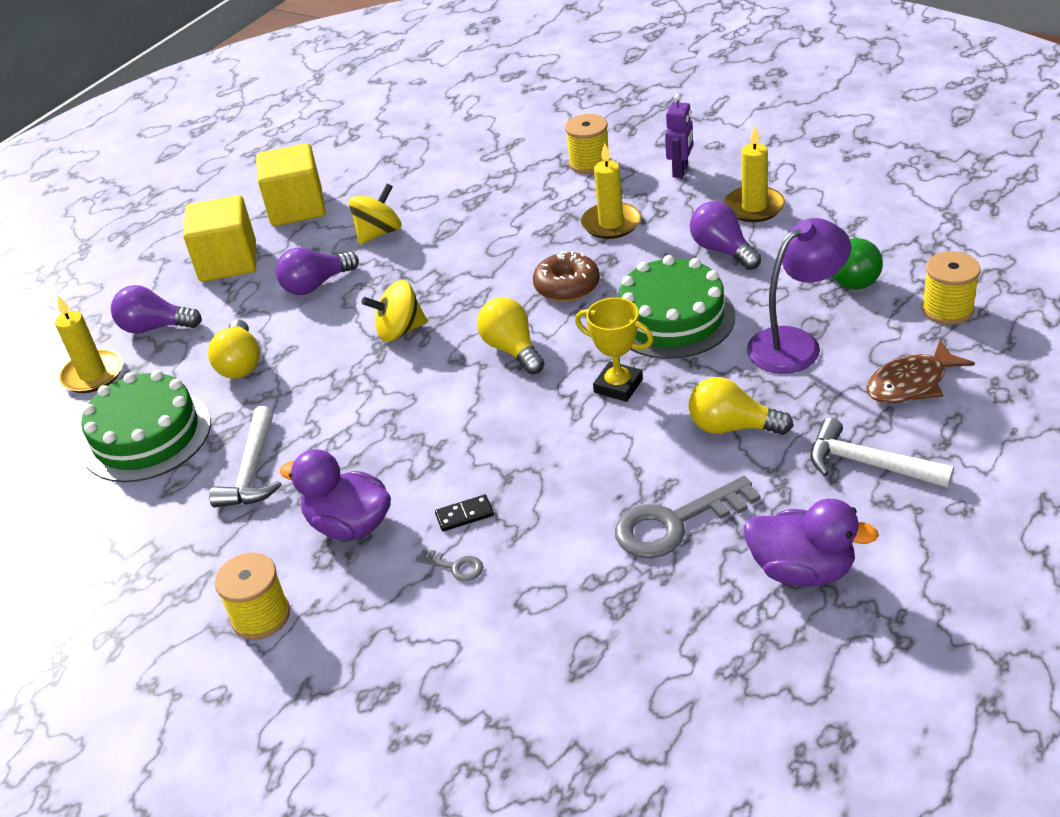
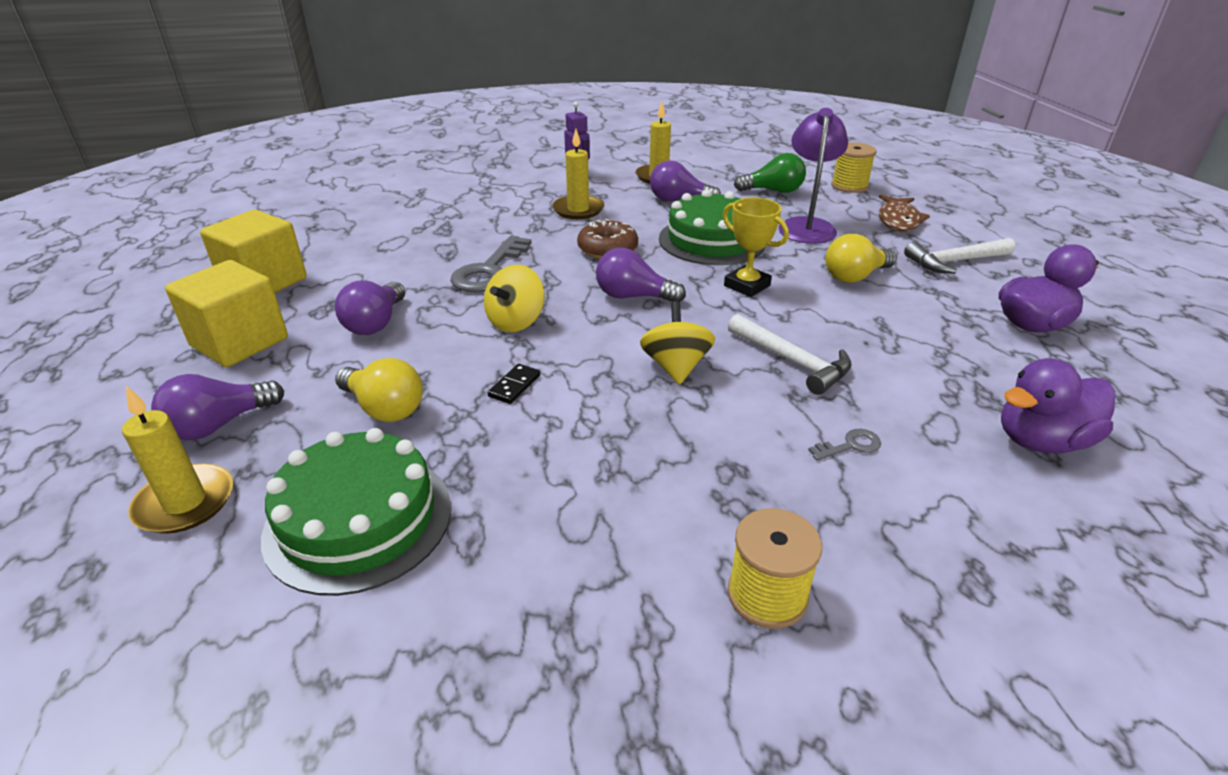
camera: 50 degrees left, 5 degrees down
(252, 470) = (543, 482): white hammer -> white hammer (792, 361)
(349, 525) = (714, 469): purple duck -> purple duck (1041, 441)
(379, 233) = (385, 271): yellow spinning top -> yellow spinning top (675, 367)
(464, 515) = (791, 409): black domino -> black domino (514, 386)
(512, 349) = (633, 296): yellow light bulb -> purple light bulb
(589, 163) = (503, 186): yellow spool -> none
(618, 386) = (747, 286): yellow trophy -> yellow trophy turned 60 degrees clockwise
(675, 523) = (926, 338): grey key -> grey key (489, 270)

